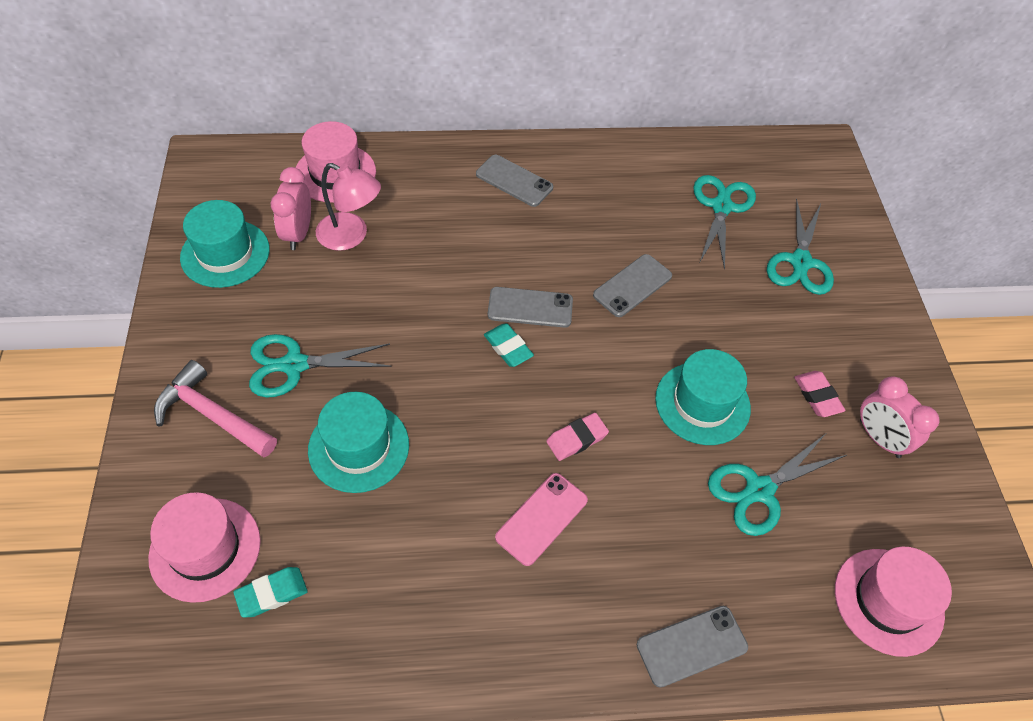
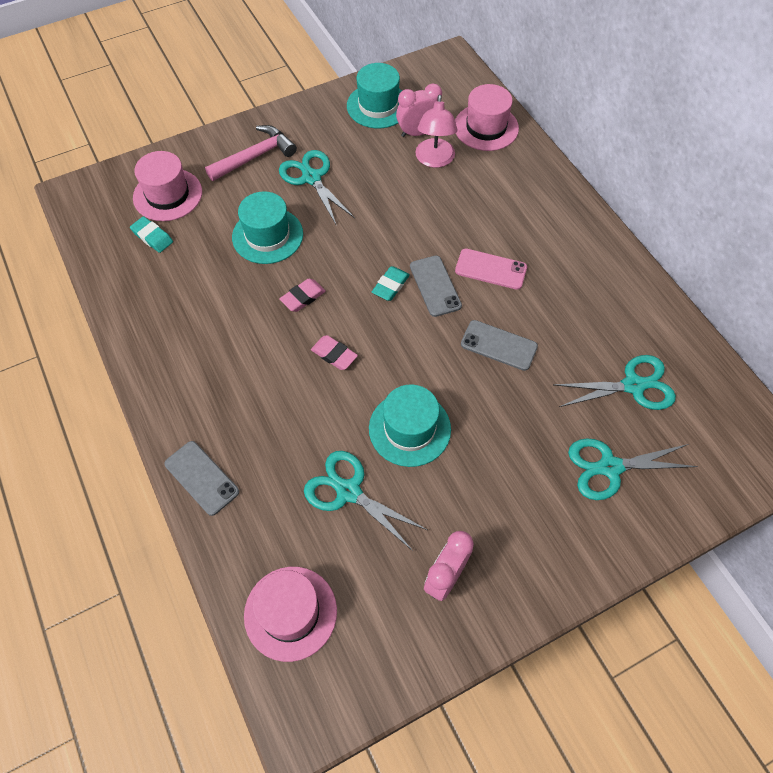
camera: 70 degrees right, 5 degrees up
(212, 415) = (255, 156): pink hammer -> pink hammer turned 45 degrees clockwise
(514, 181) = (555, 231): grey phone -> none
(542, 519) = (260, 355): pink phone -> pink phone (490, 269)
(817, 396) = (464, 515): pink eraser -> pink eraser (303, 297)

